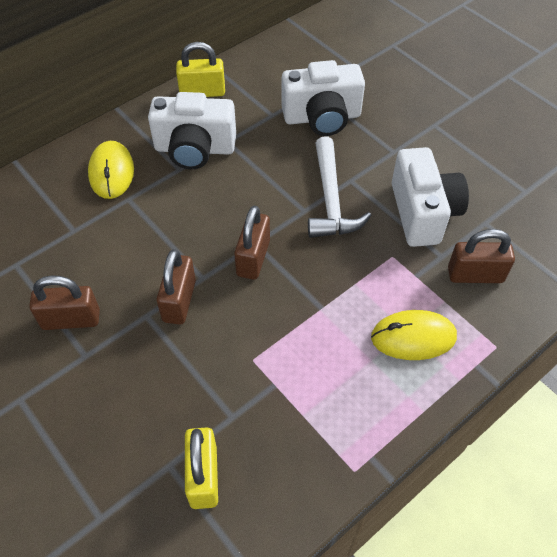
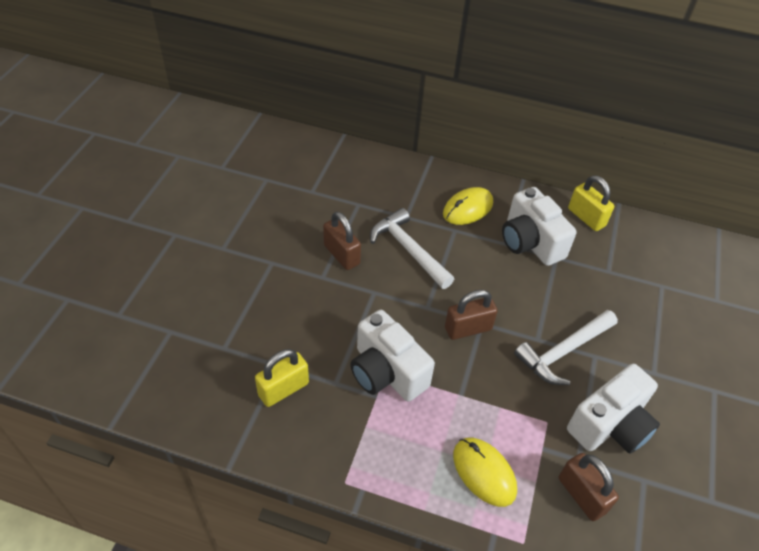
camera: 55 degrees right, 5 degrees down
(118, 253) = (408, 250): none -> white hammer
(179, 301) = (399, 304): brown padlock -> none
(322, 117) = (639, 305): white camera -> white camera (386, 372)

